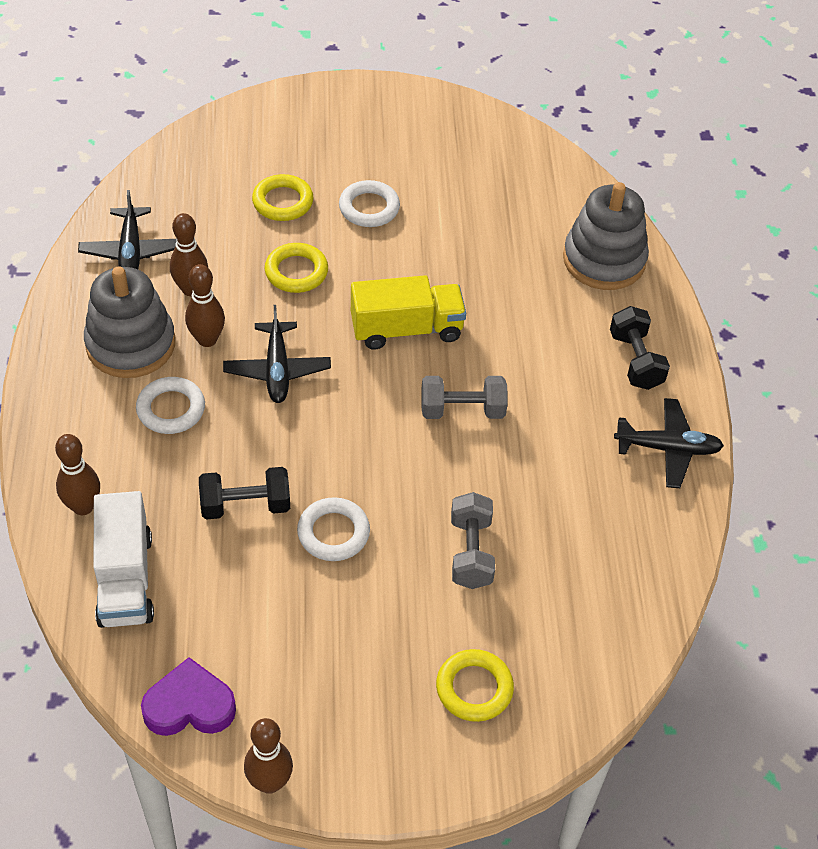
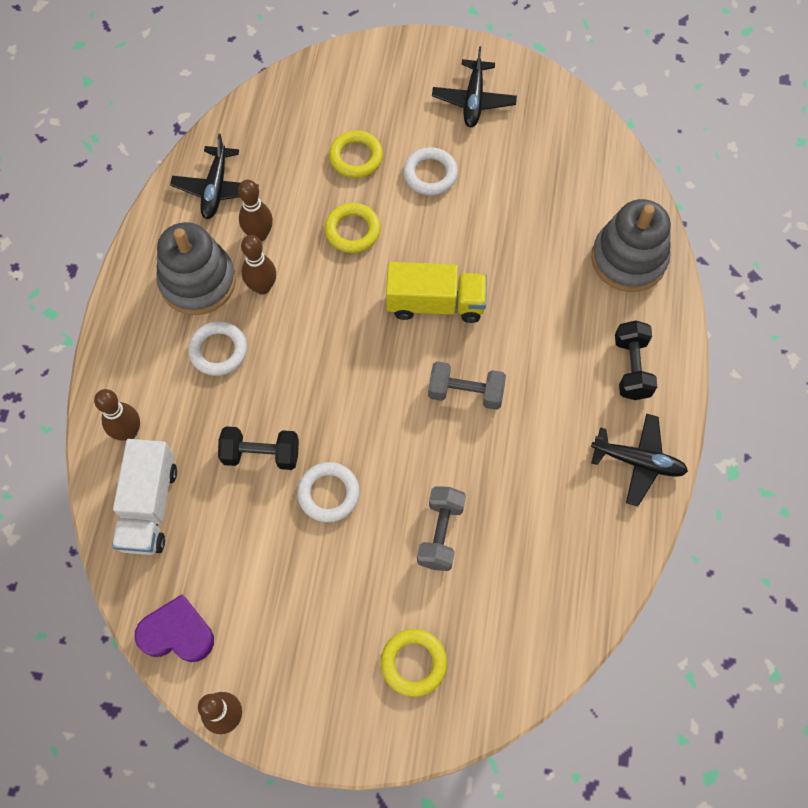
camera: 15 degrees right, 15 degrees up
(277, 370) = (315, 326): black plane -> black plane (473, 100)

